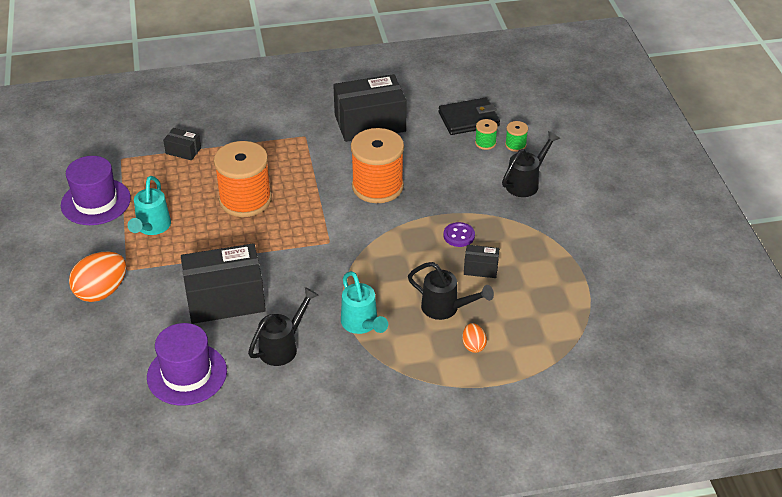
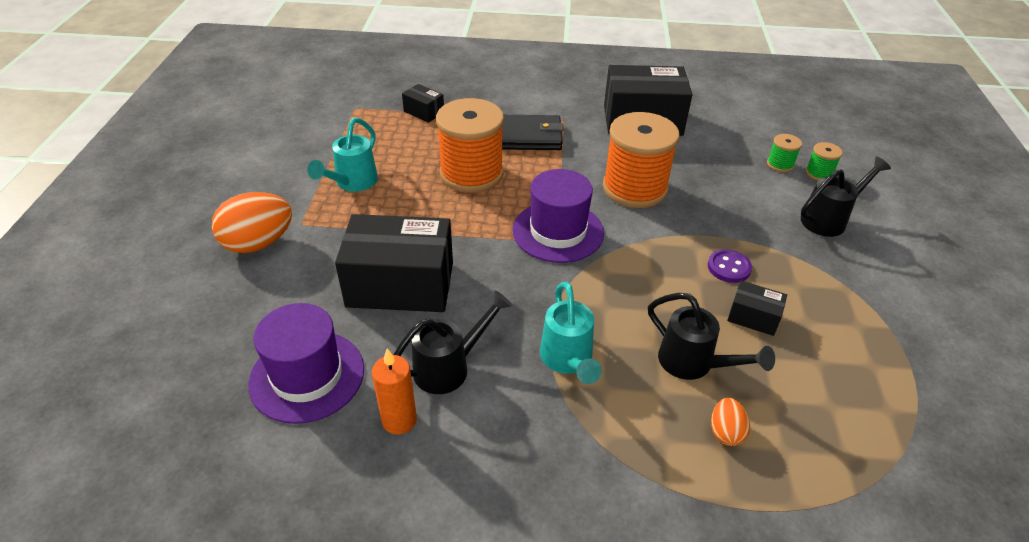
camera: 15 degrees right, 0 degrees up
(96, 202) = (306, 145): purple hat -> purple hat (558, 231)
(262, 386) = (399, 420): none -> orange candle
(468, 119) = (762, 136): black wallet -> black wallet (529, 136)

